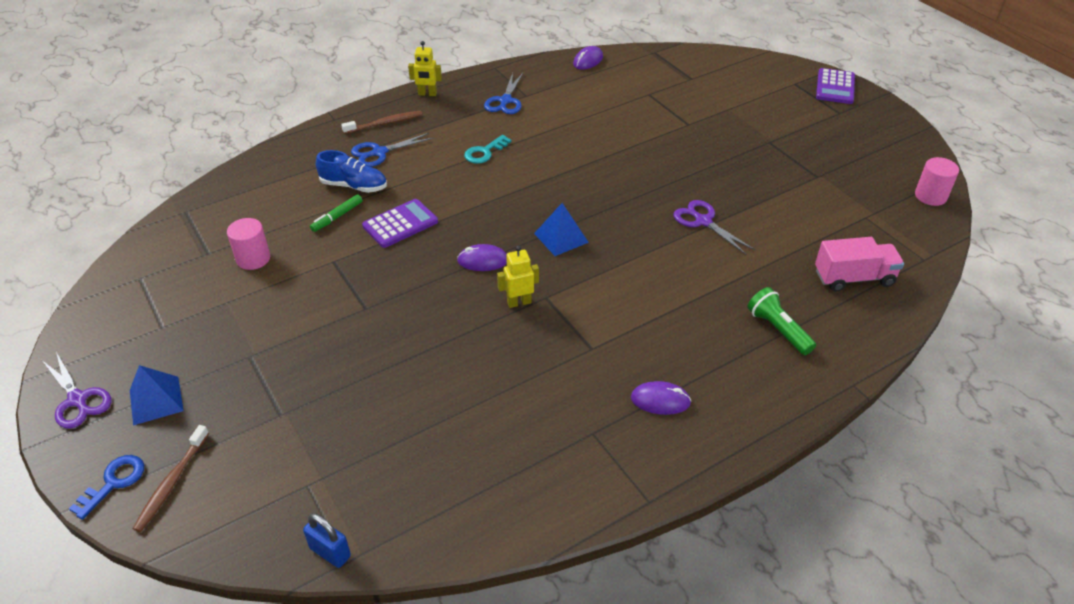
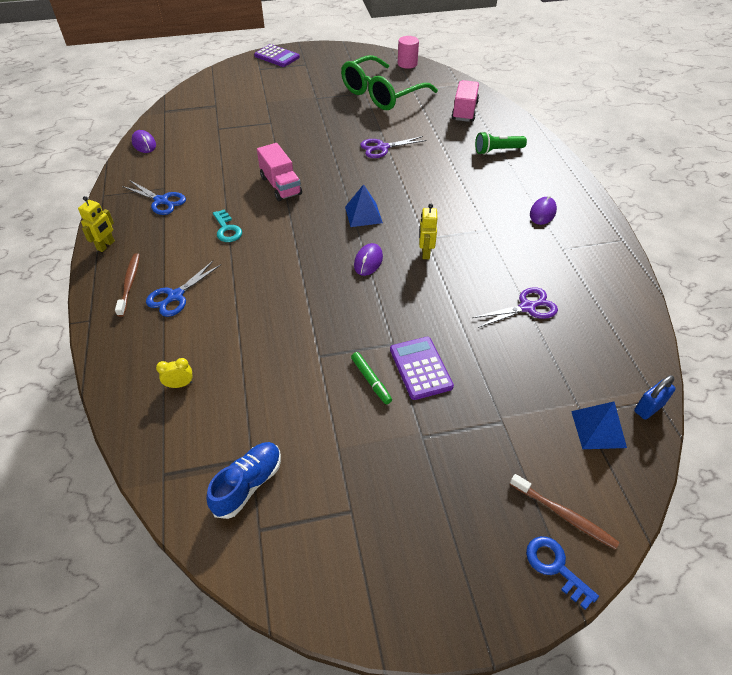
camera: 70 degrees left, 5 degrees up
(78, 400) = (434, 602): purple scissors -> purple scissors (527, 307)
(156, 400) = (456, 523): blue pyramid -> blue pyramid (598, 429)
(253, 259) = (282, 418): pink cylinder -> none
(277, 189) = (180, 384): none -> yellow clock
(337, 217) = (255, 343): green marker -> green marker (371, 380)
(354, 186) = (216, 323): blue shoe -> blue shoe (248, 484)
(379, 153) = (175, 296): blue scissors -> blue scissors turned 45 degrees clockwise
(400, 224) = (293, 301): purple calculator -> purple calculator (420, 368)
(576, 165) = (280, 186): none -> pink truck
(827, 191) = (381, 94): none -> green glasses

